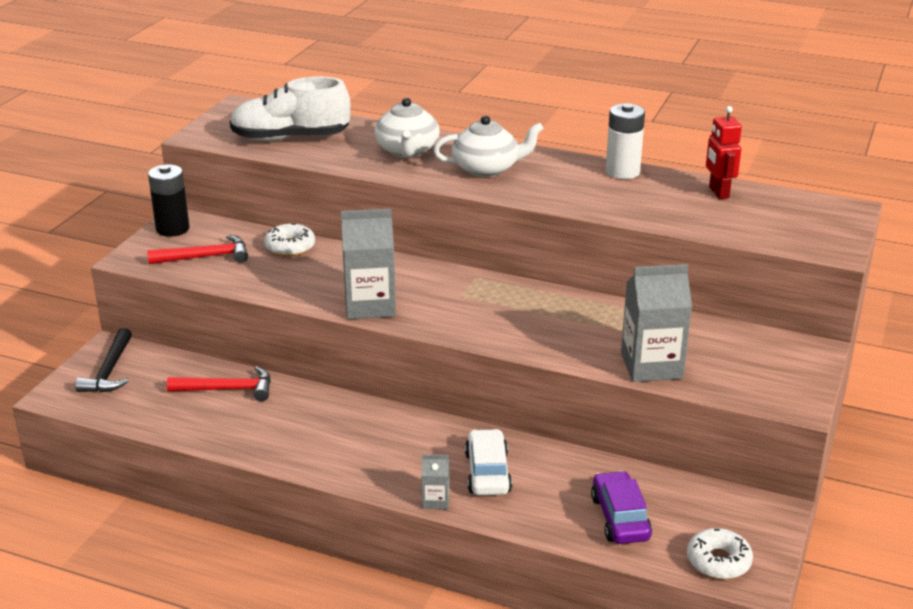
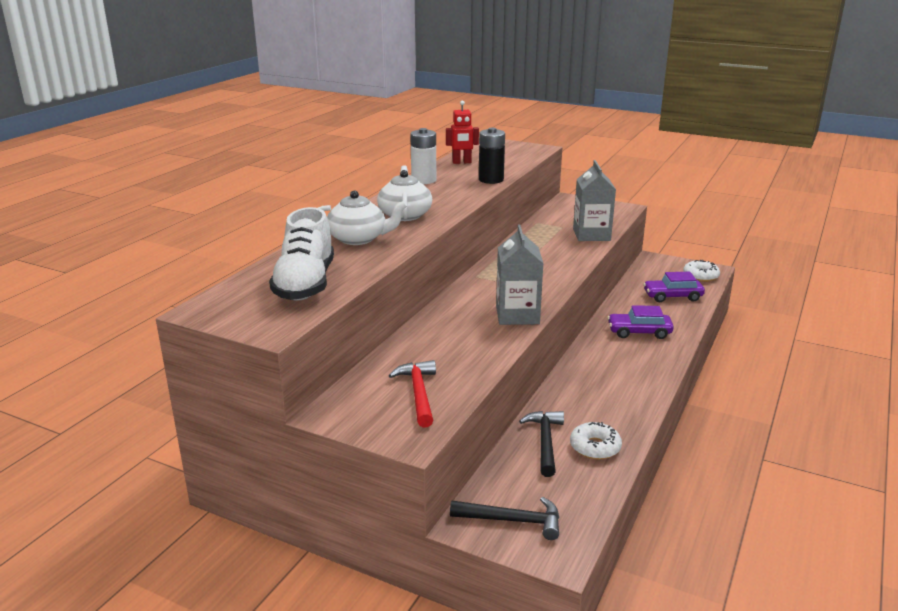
camera: 85 degrees left, 5 degrees down
(172, 229) = (348, 417): black battery -> black battery (491, 180)
(228, 389) = (545, 442): red hammer -> black hammer
(290, 247) = (408, 349): white donut -> white donut (595, 447)
(435, 500) = (674, 351): grey carton -> none
(487, 472) = (639, 332): white car -> purple car

